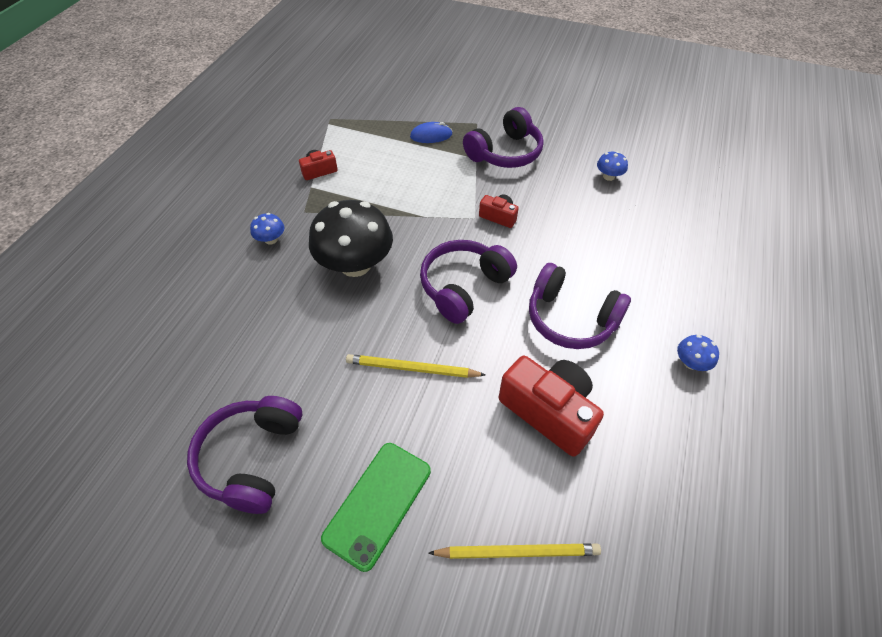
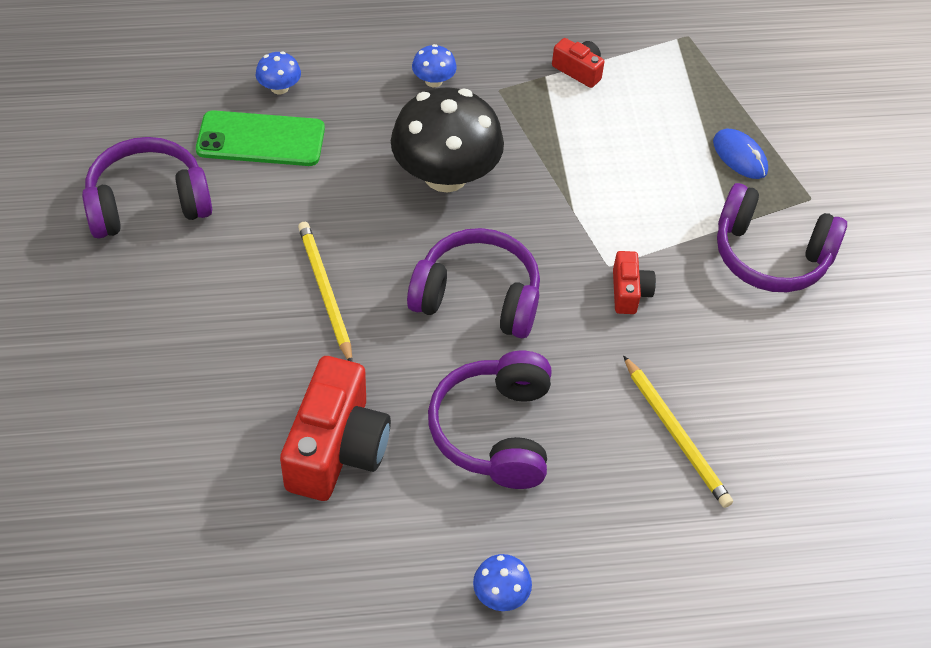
camera: 60 degrees right, 0 degrees up
(377, 503) = (147, 327): green phone -> green phone (261, 139)
(517, 552) = (148, 470): yellow pencil -> yellow pencil (675, 433)
(609, 176) = (816, 403): blue mushroom -> blue mushroom (279, 88)

